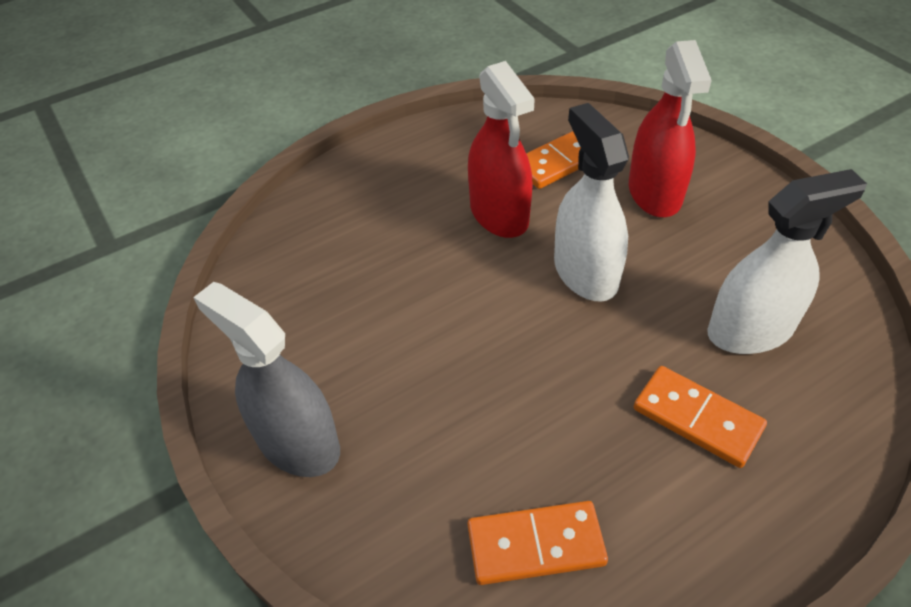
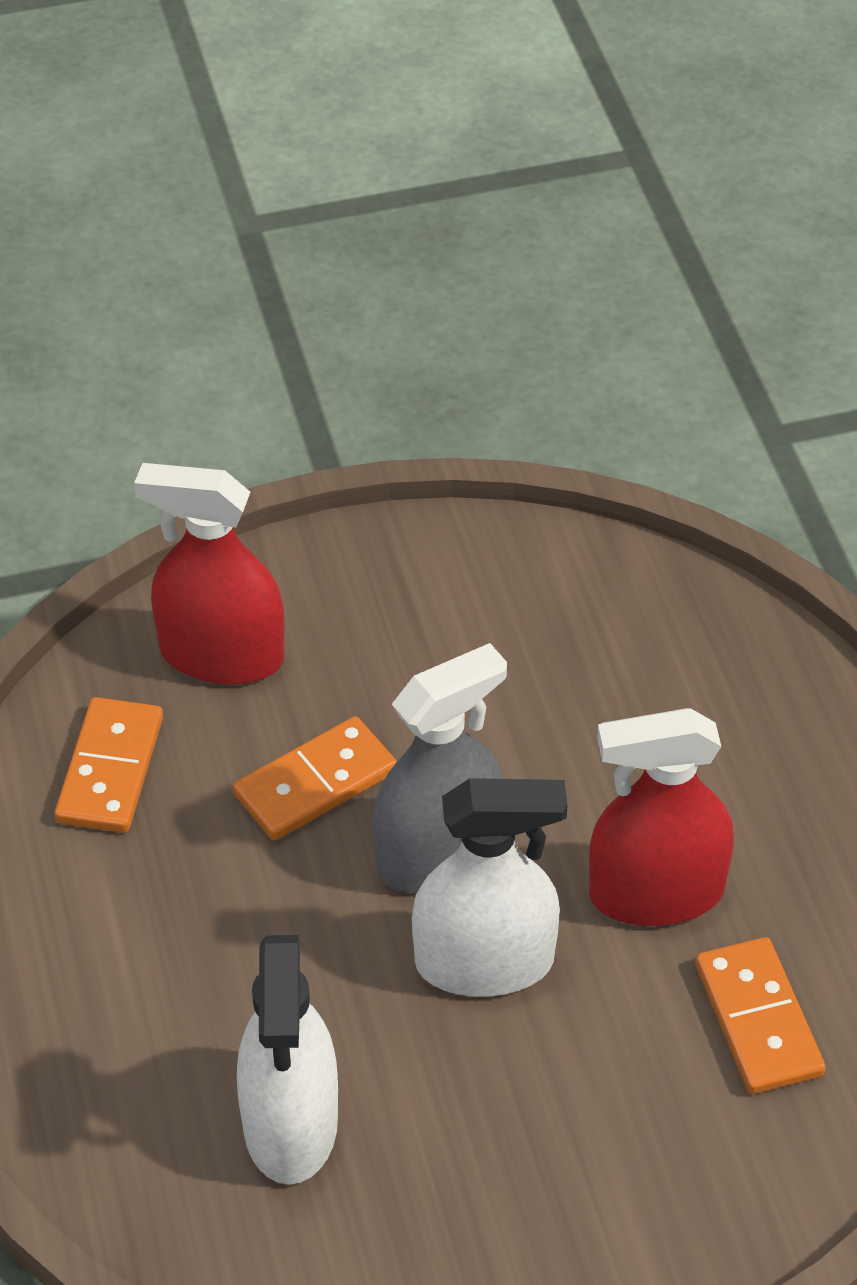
camera: 105 degrees right, 0 degrees up
(298, 442) = (340, 587): grey spray bottle -> grey spray bottle (437, 853)
(654, 193) = (625, 1131): red spray bottle -> red spray bottle (221, 655)
(697, 418) = (185, 991): orange domino -> orange domino (315, 783)

